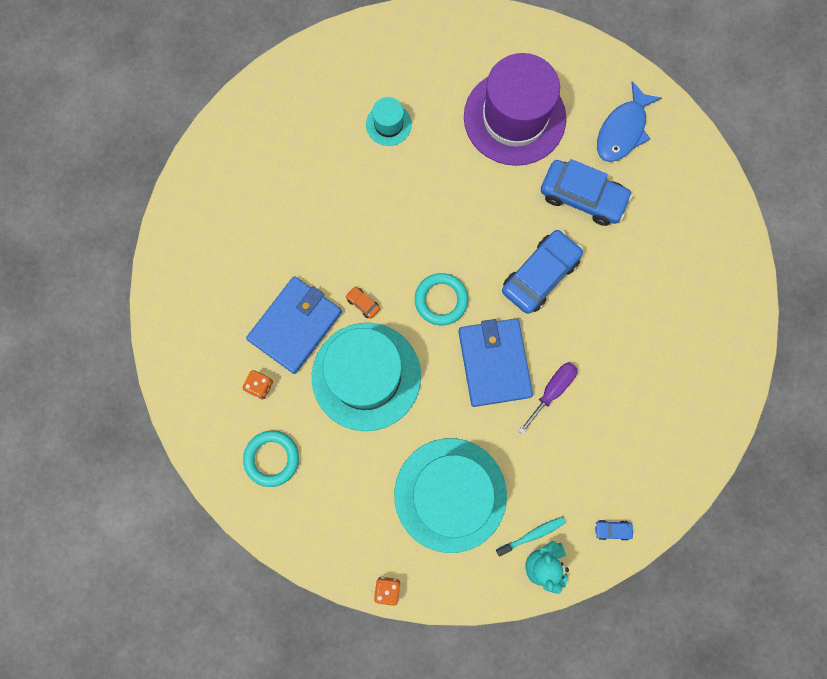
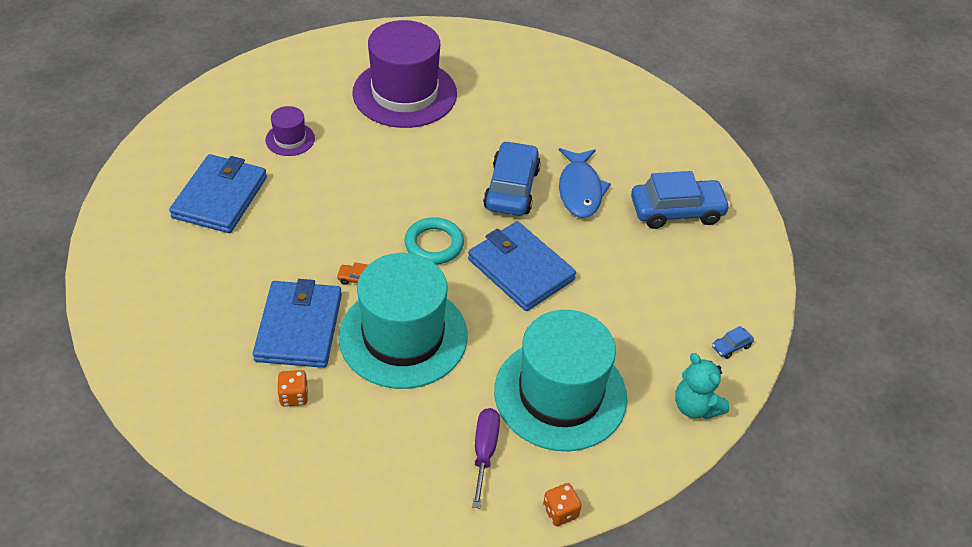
camera: 35 degrees left, 30 degrees down
(272, 458) = (350, 455): turquoise ring -> none
(302, 161) = (220, 197): none -> blue wallet
(388, 124) = (290, 139): turquoise hat -> purple hat
(532, 535) = (664, 387): turquoise toothbrush -> none
(552, 391) = (590, 266): purple screwdriver -> purple screwdriver (484, 452)
(582, 197) = (505, 122): blue car -> blue car (676, 211)
(623, 130) = (504, 68): blue fish -> blue fish (580, 190)

